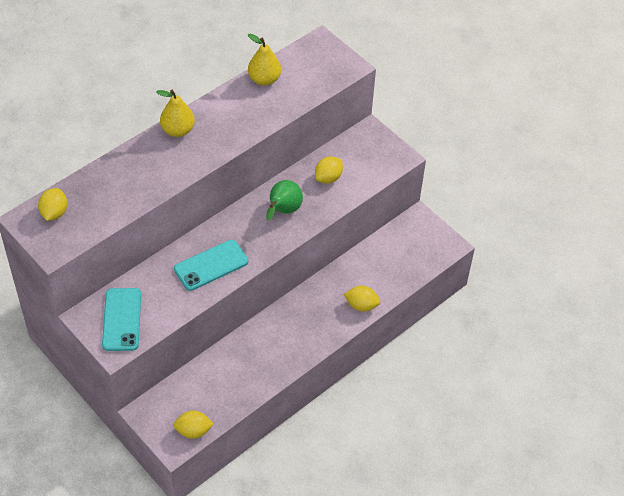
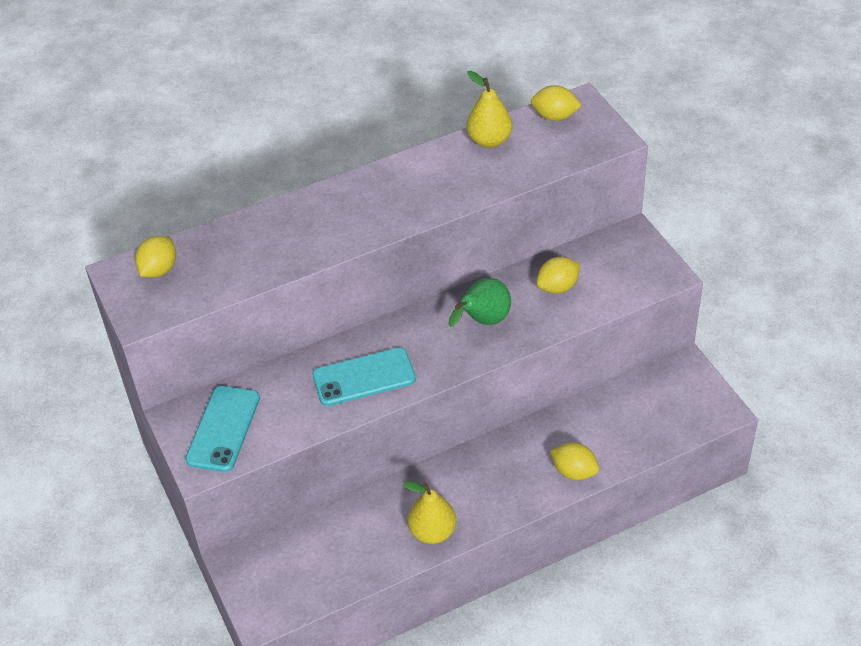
camera: 20 degrees right, 5 degrees down
(178, 130) = (354, 189): yellow pear -> yellow pear (432, 532)
(193, 431) = (293, 601): yellow lemon -> yellow lemon (555, 116)

